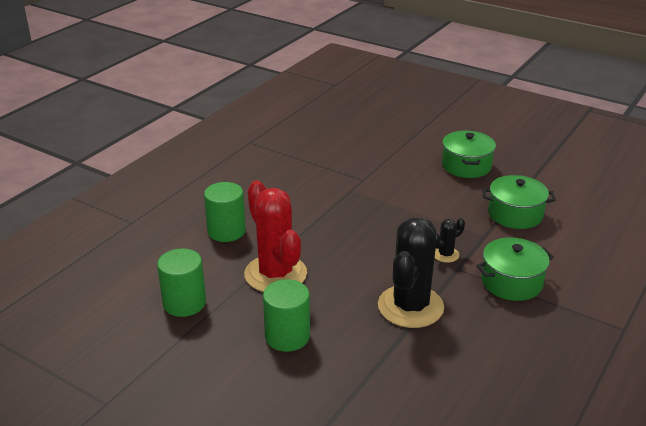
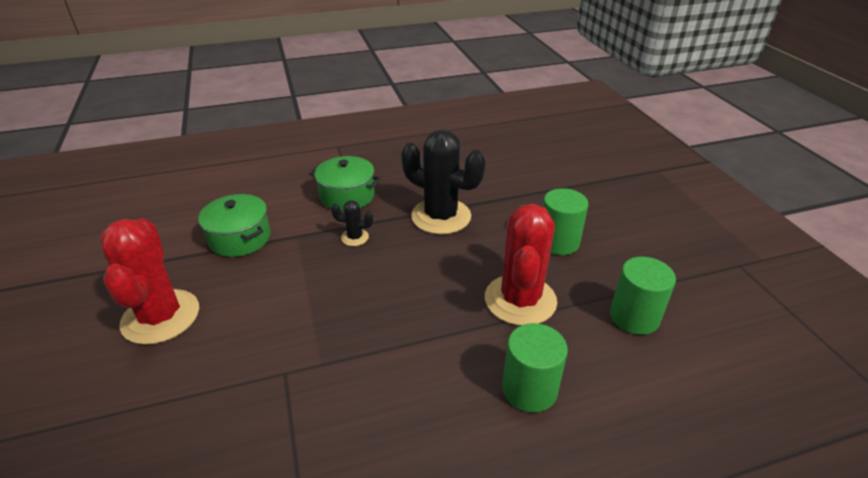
camera: 140 degrees left, 5 degrees up
(410, 306) = (441, 216): black cactus -> black cactus turned 60 degrees clockwise
(466, 166) = (161, 317): green pot -> red cactus

